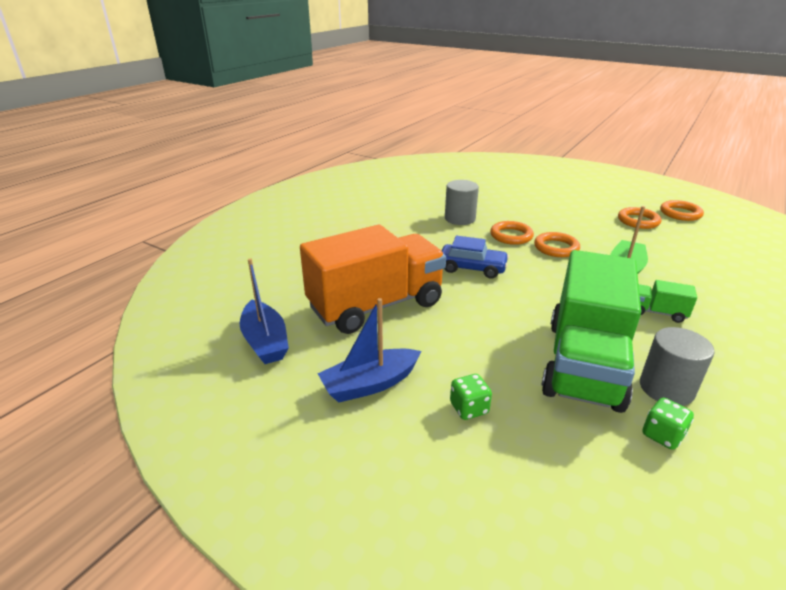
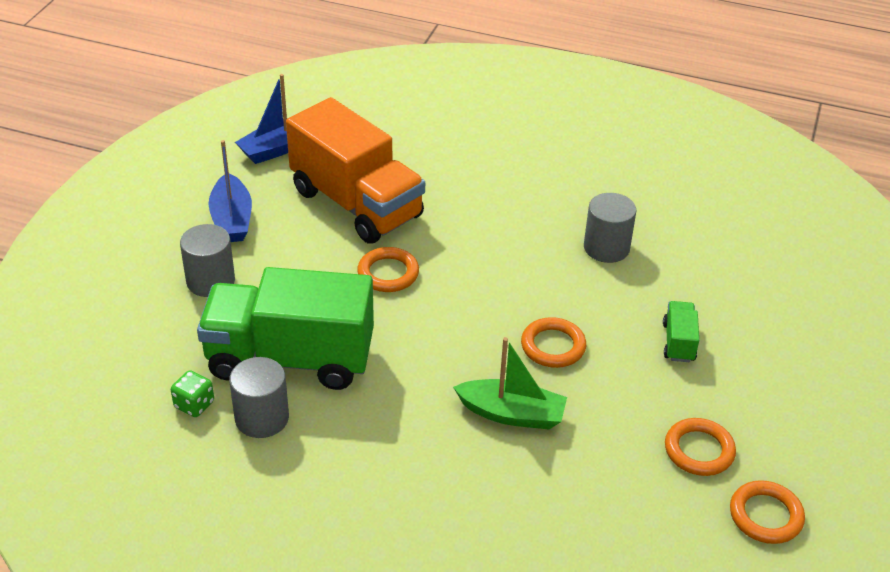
camera: 75 degrees right, 10 degrees up
(370, 384) = (232, 219): blue boat -> blue boat turned 150 degrees counterclockwise
(469, 408) = (210, 281): green dice -> grey cylinder
(472, 268) = (463, 268): blue car -> none
(511, 236) = (572, 301): orange ring -> orange ring (388, 273)
(656, 312) = (408, 432): green truck -> green truck (678, 342)

